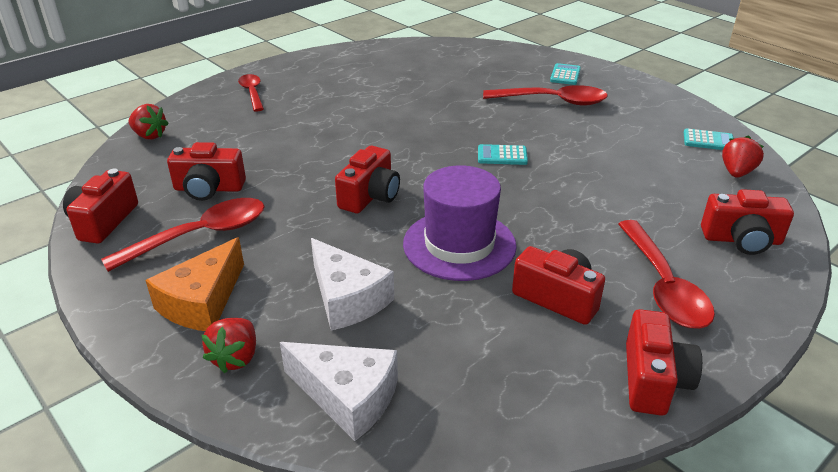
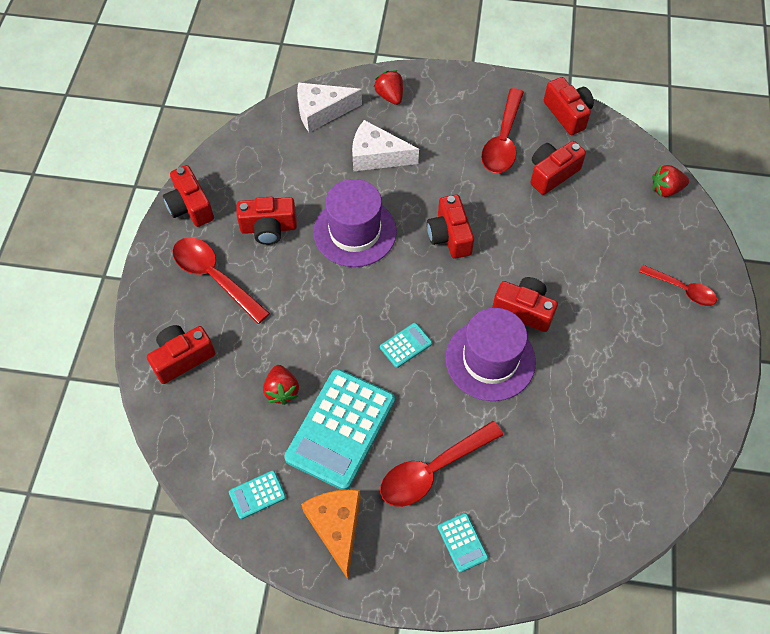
camera: 140 degrees right, 25 degrees up
(202, 302) = (443, 109): orange cheese -> orange cheese (336, 527)
(379, 131) = (524, 310): none -> red camera
(443, 123) = (490, 360): none -> purple hat
(607, 141) = (341, 429): none -> turquoise calculator
(736, 172) = (214, 452): red strawberry -> red strawberry (282, 390)

